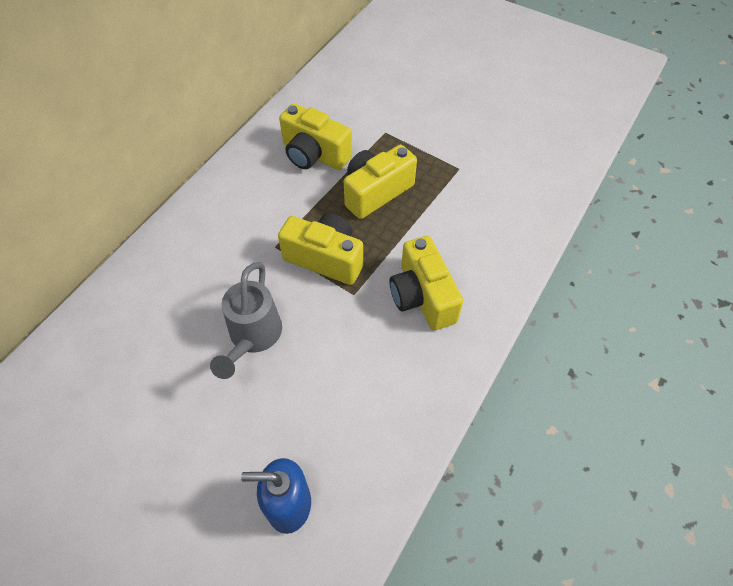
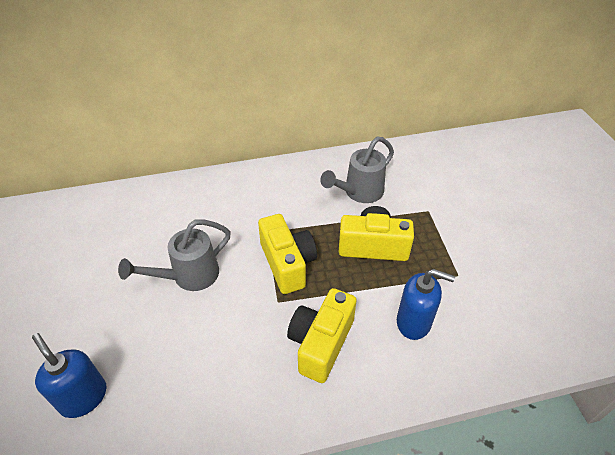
camera: 45 degrees right, 10 degrees down
(314, 154) = (359, 192): yellow camera -> grey watering can
(467, 227) = (414, 322): none -> blue soap dispenser

